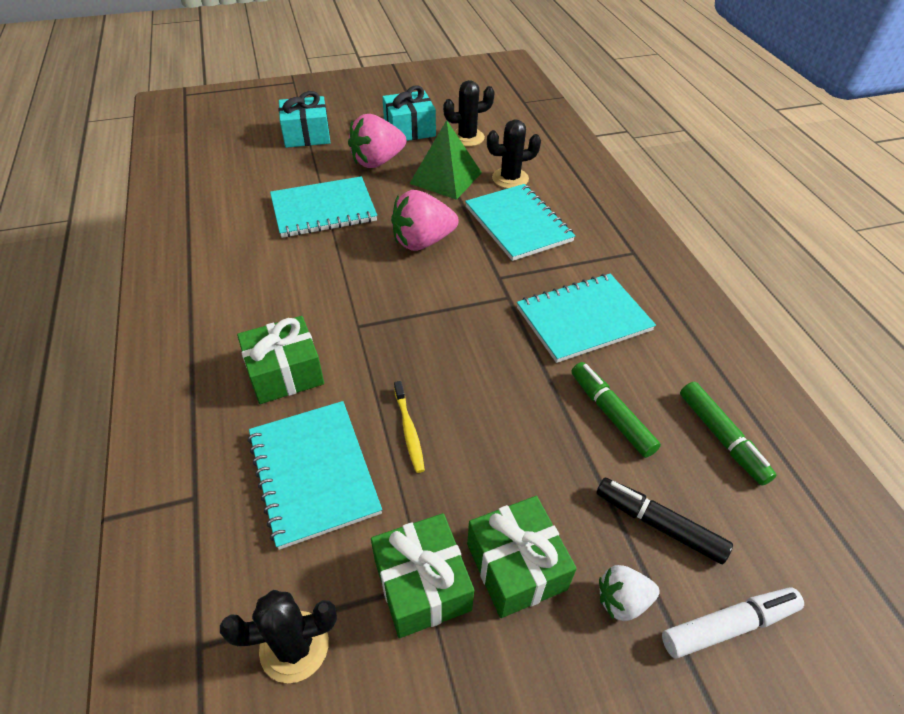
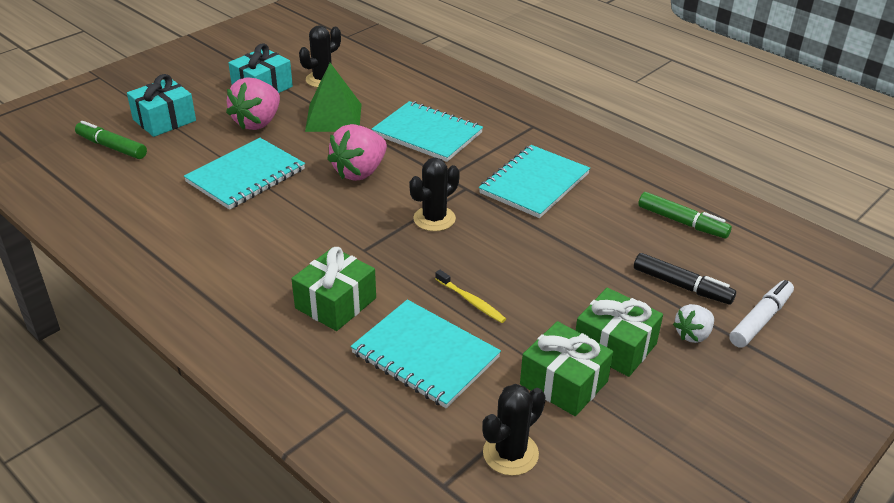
camera: 30 degrees left, 10 degrees down
(510, 178) = (390, 101): black cactus -> black cactus (434, 219)
(610, 414) = (602, 236): green marker -> green marker (112, 147)
(658, 524) = (682, 286): black marker -> black marker turned 150 degrees counterclockwise

